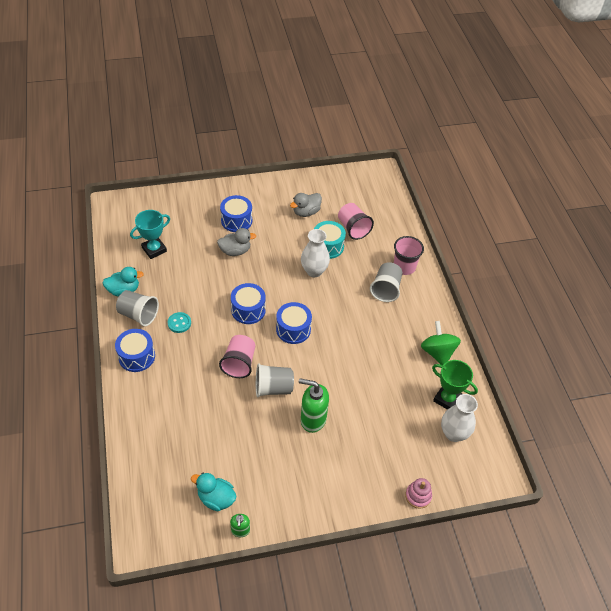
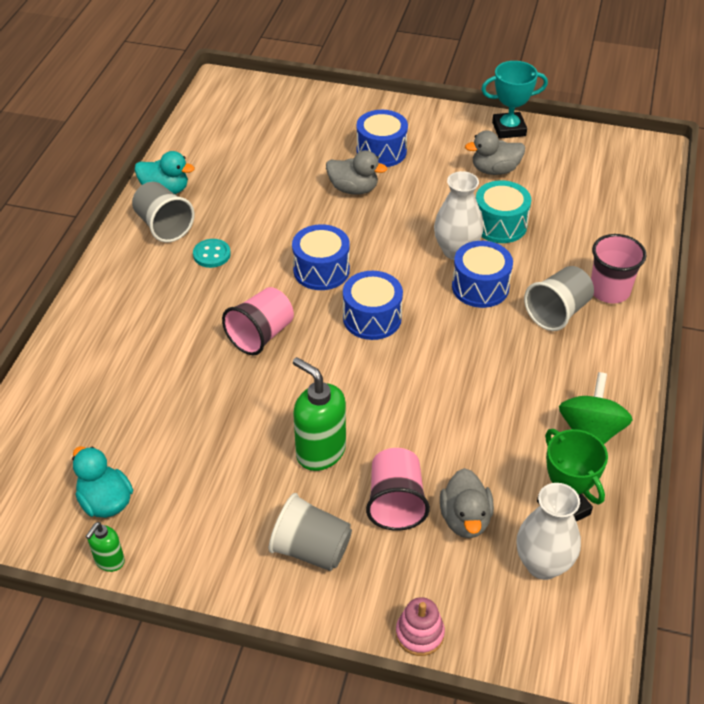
camera: 30 degrees right, 5 degrees down
(137, 356) = (125, 276): blue drum -> blue drum (480, 287)
(154, 249) = (240, 153): turquoise trophy -> turquoise trophy (509, 129)
(273, 388) = (289, 386): grey cup -> grey cup (311, 549)
(353, 228) = (556, 213): pink cup -> pink cup (396, 503)
(405, 425) = (465, 519): none -> grey duck

